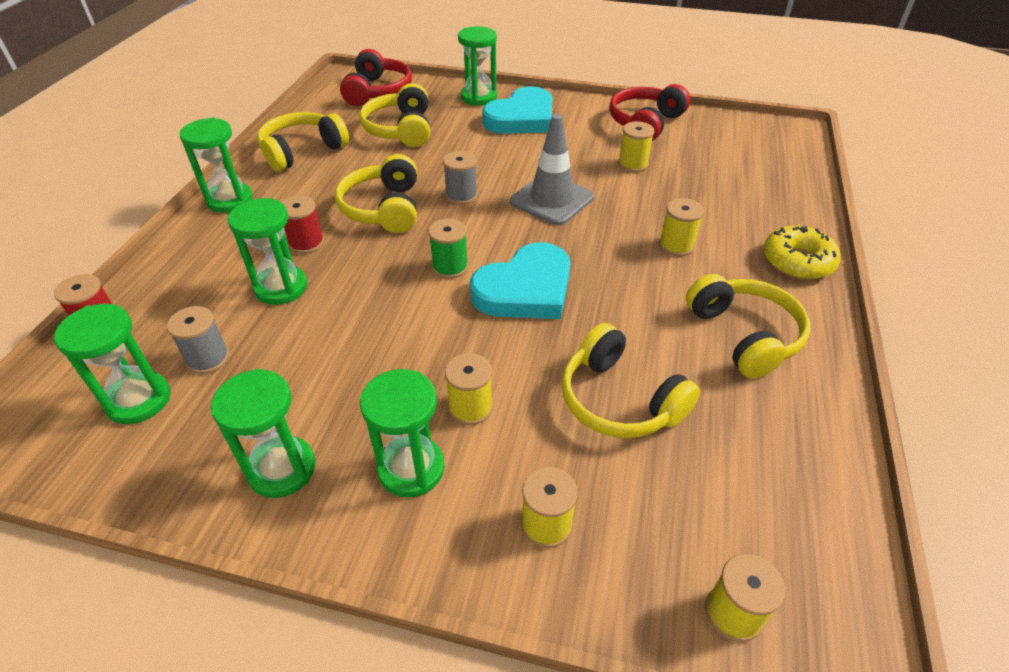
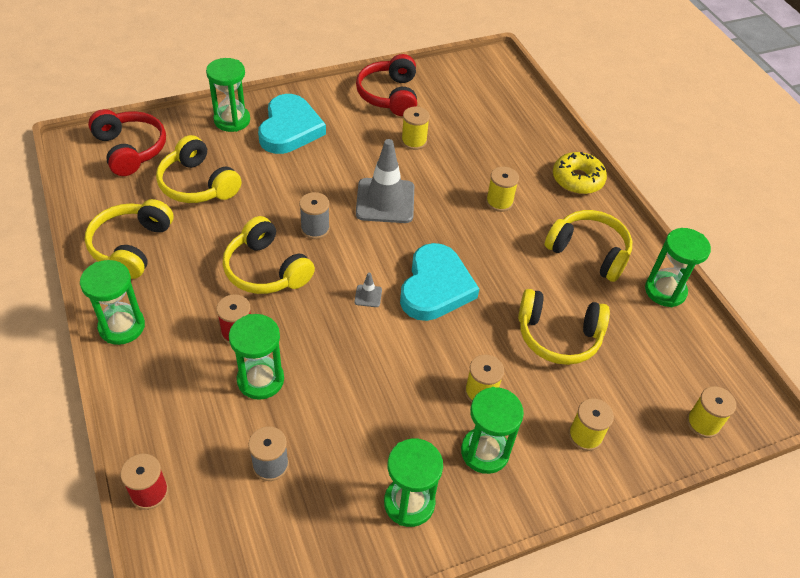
camera: 40 degrees left, 5 degrees up
(139, 400) = (256, 524): green hourglass -> green hourglass (665, 291)
(450, 267) = (368, 296): green spool -> grey traffic cone

